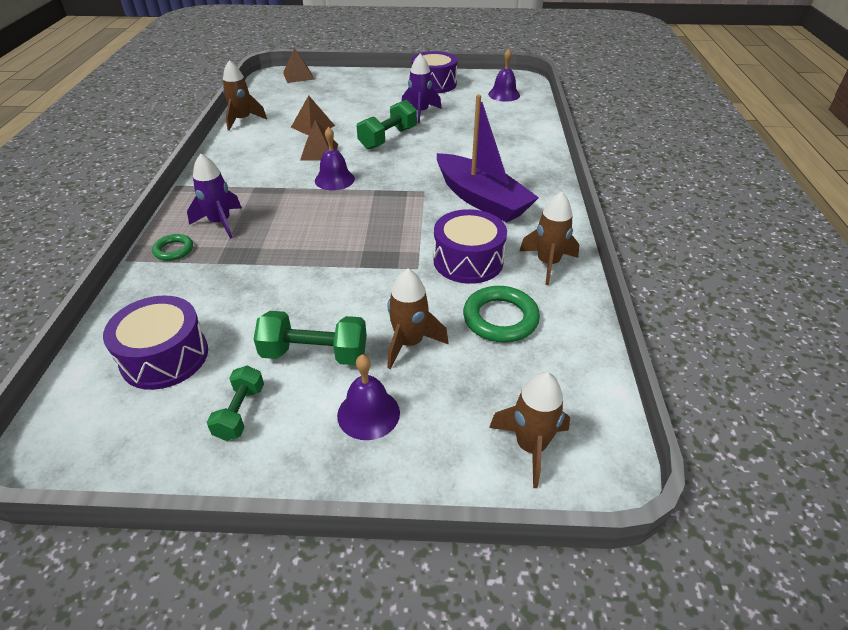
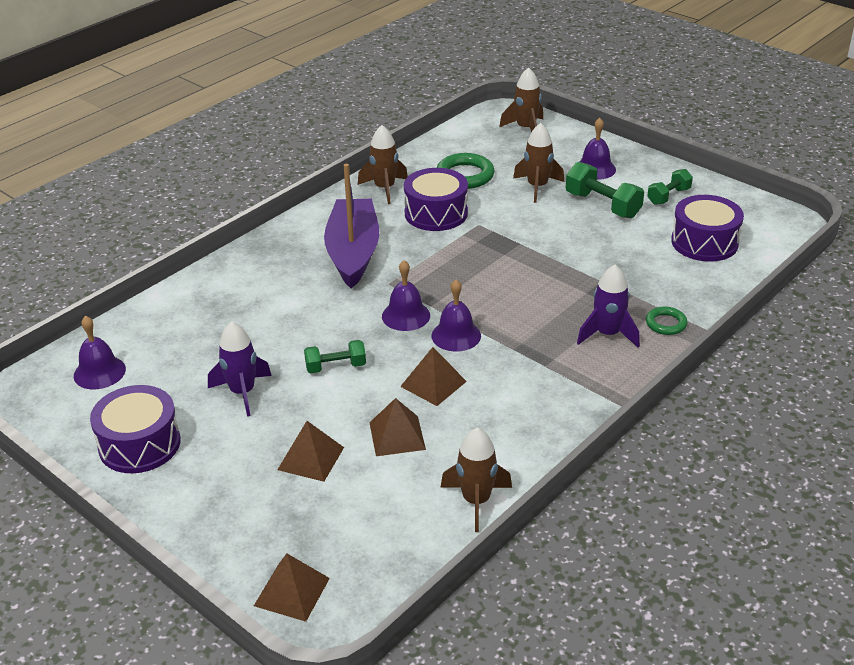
camera: 140 degrees left, 5 degrees down
(346, 106) = (311, 458): none -> brown pyramid
(383, 177) = (406, 315): none -> purple bell
(388, 138) = (335, 367): green dumbbell -> green dumbbell, size x0.64

